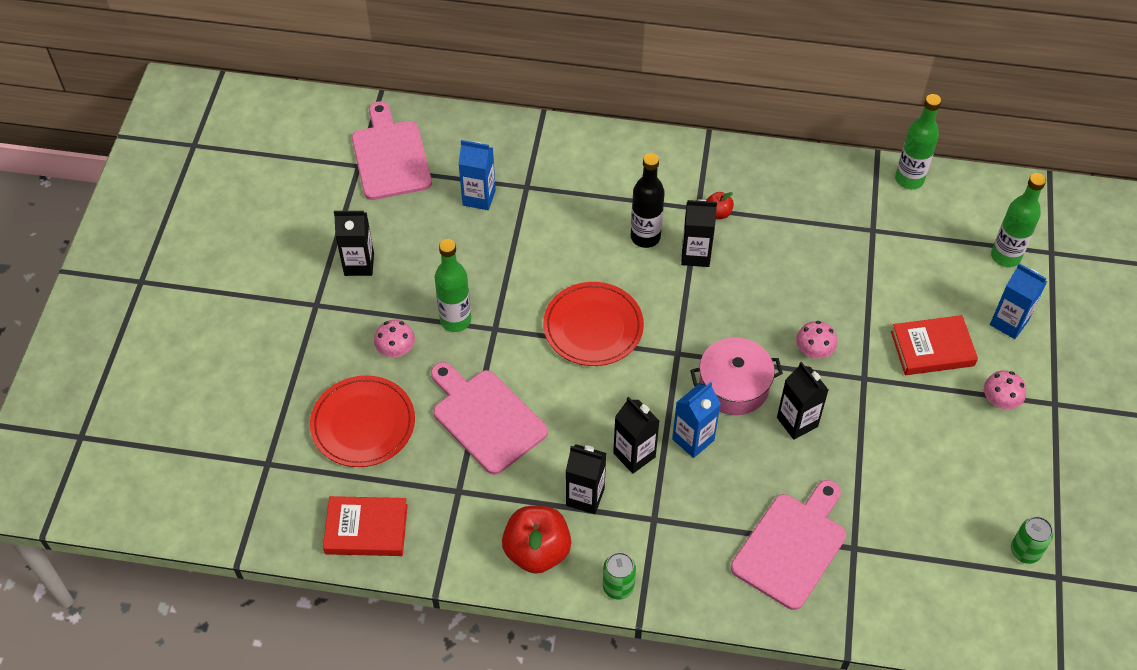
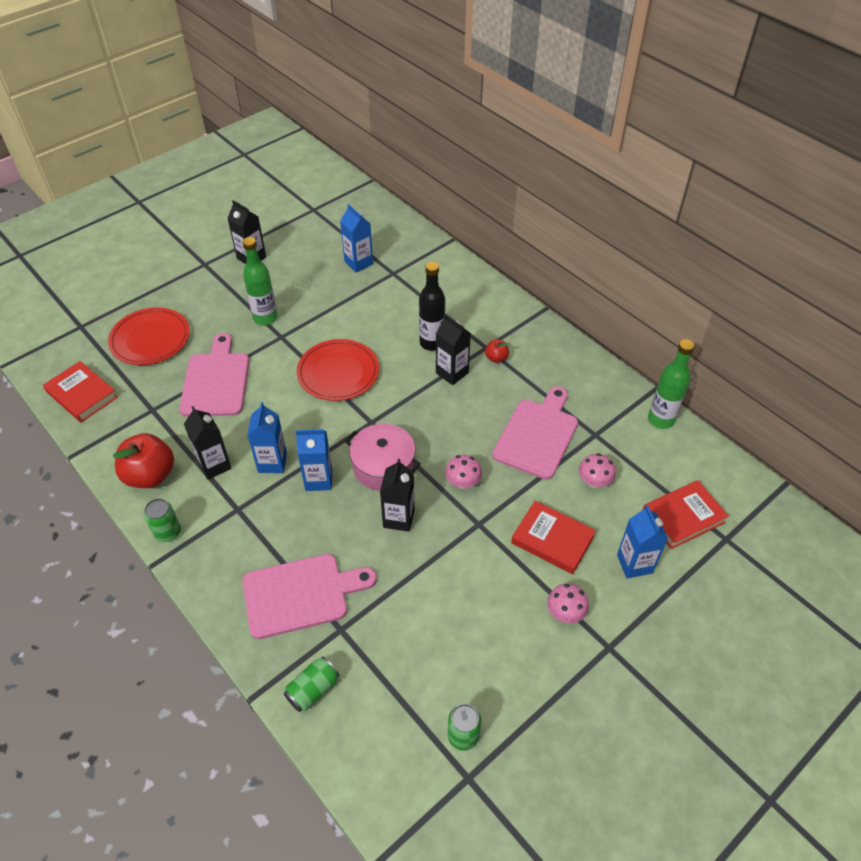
camera: 40 degrees right, 5 degrees down
(390, 156) = (336, 214): pink cutting board -> pink cutting board (537, 435)
(396, 350) = (215, 313): pink mushroom -> pink mushroom (594, 481)
(634, 455) = (272, 462): black carton -> blue carton
(885, 609) = (313, 689): none -> green can
(1005, 256) = (683, 517): green bottle -> red book

